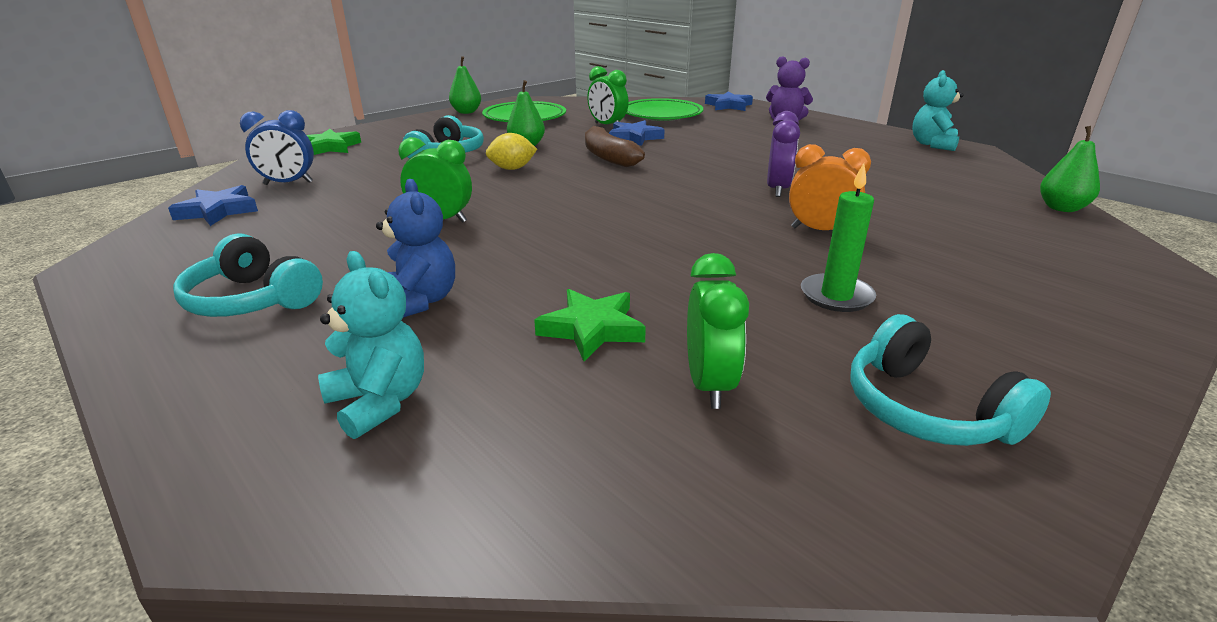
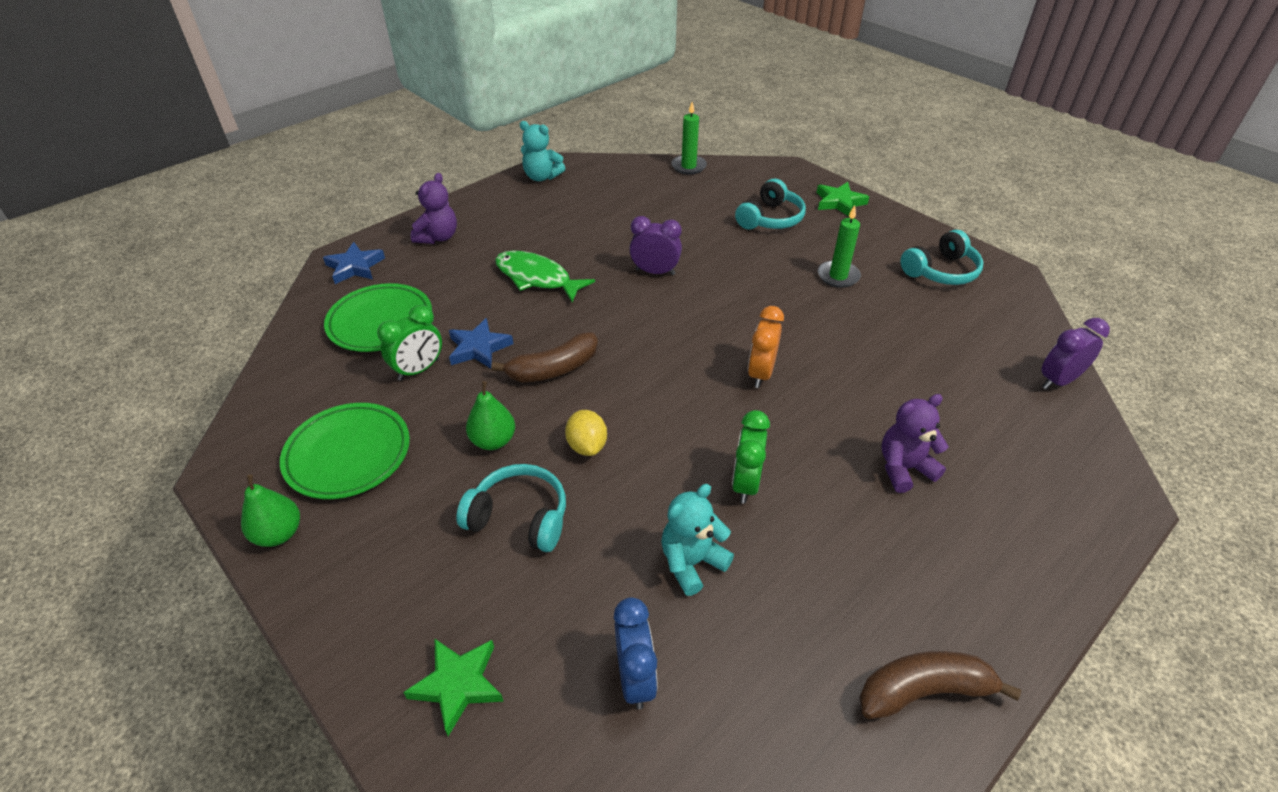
camera: 90 degrees left, 15 degrees up
(155, 278) = (923, 690): none -> brown banana
(218, 211) = (742, 722): blue star -> none
(252, 300) = (936, 582): turquoise headphones -> turquoise headphones (770, 218)
(379, 402) = (1022, 463): turquoise teddy bear -> turquoise teddy bear (692, 562)
(419, 301) = (904, 468): blue teddy bear -> purple teddy bear
(571, 507) = (1058, 381): none -> purple clock
(592, 329) = (910, 376): green star -> green star (839, 202)
(709, 385) = (949, 333): green clock -> none
(740, 149) = (537, 278): none -> green fish
(819, 230) = (739, 265): orange clock -> orange clock (760, 373)
(1061, 208) = (688, 166): green pear -> green candle

